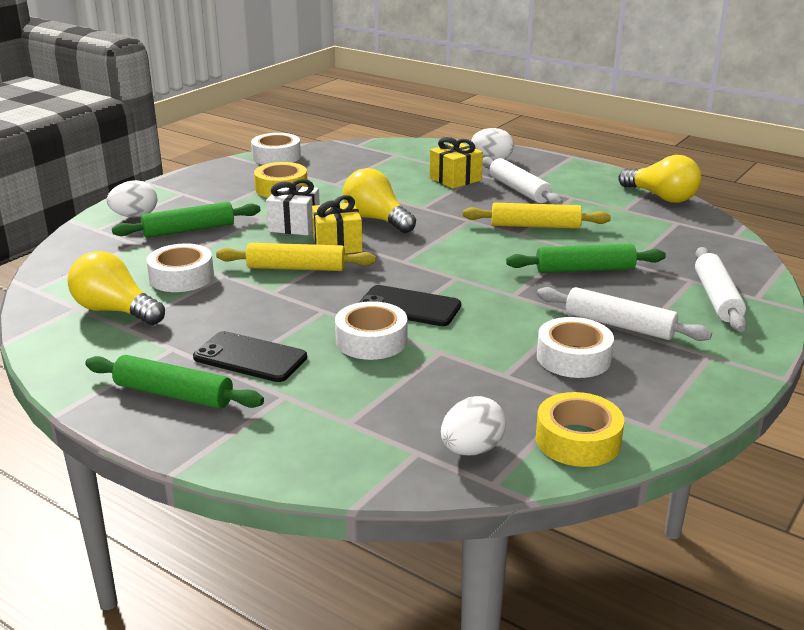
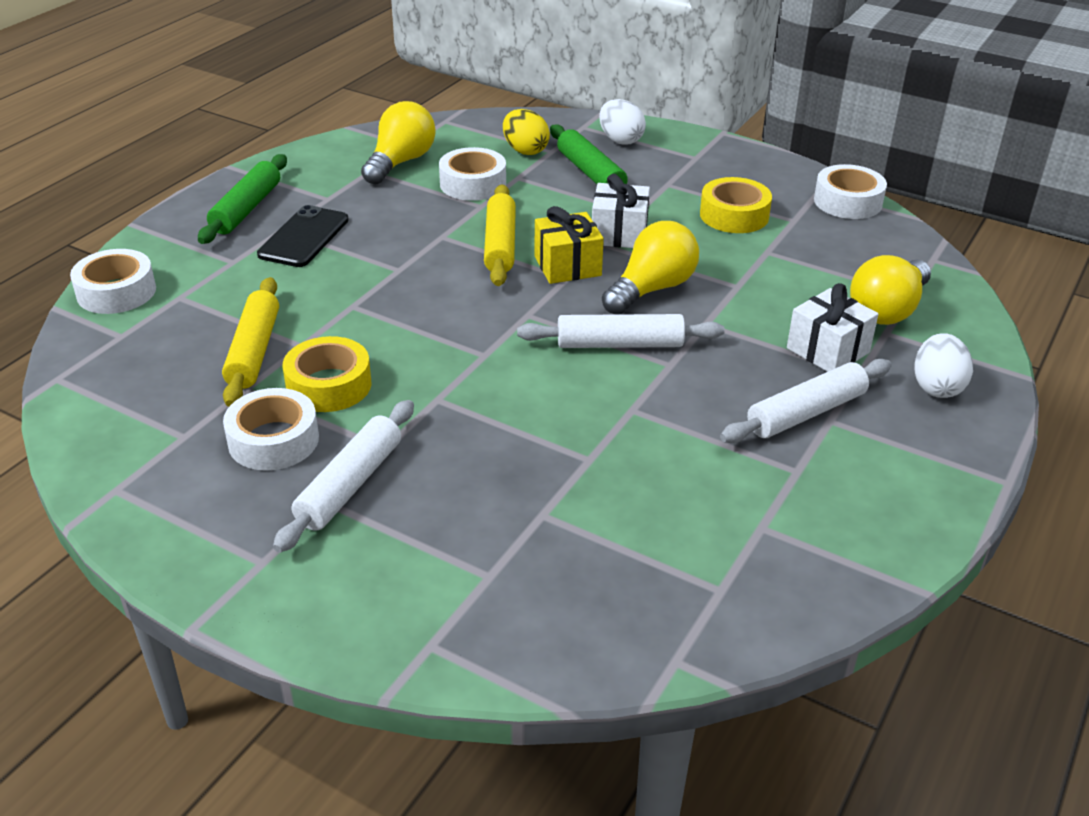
camera: 85 degrees right, 10 degrees up
(129, 253) = (525, 150): none -> yellow egg
(371, 340) = (329, 301): white tape -> white tape (116, 292)
(409, 307) = (405, 322): black phone -> none
(455, 179) = (828, 350): yellow gift -> white gift
(471, 450) = (113, 366): white egg -> none
(535, 226) = (663, 424): yellow rolling pin -> yellow rolling pin (254, 351)
(578, 440) = (107, 433): yellow tape -> yellow tape (329, 385)
(584, 269) = (516, 465): green rolling pin -> none
(661, 197) = (835, 583): yellow light bulb -> yellow light bulb (887, 310)
(716, 298) = (428, 595): white rolling pin -> white rolling pin (619, 344)

